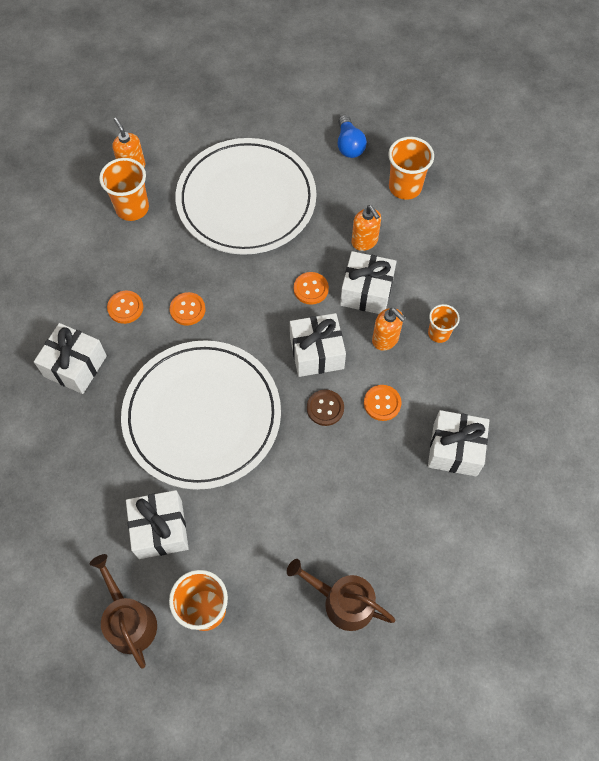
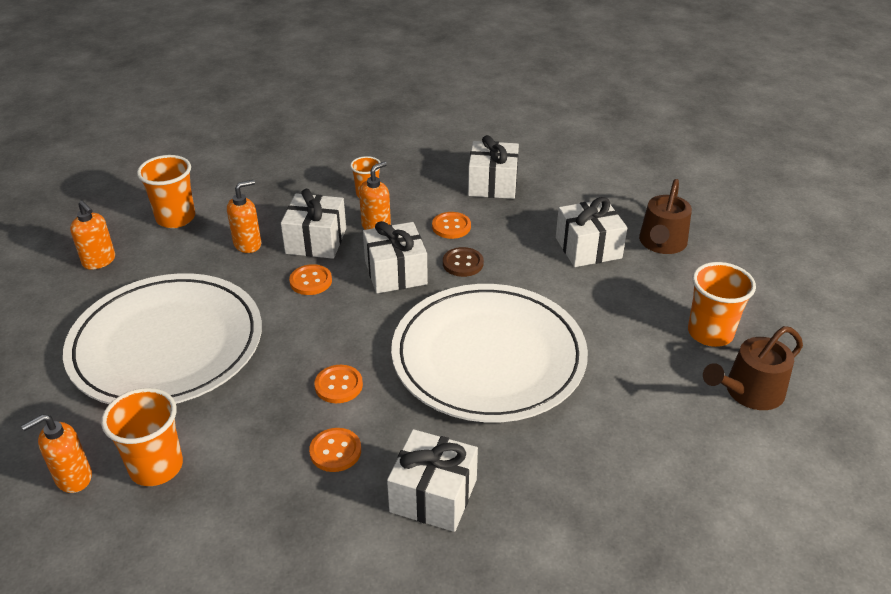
camera: 95 degrees left, 25 degrees down
(160, 529) = (637, 378): white gift -> white gift (588, 248)
(349, 145) = (99, 261): blue light bulb -> orange soap dispenser

